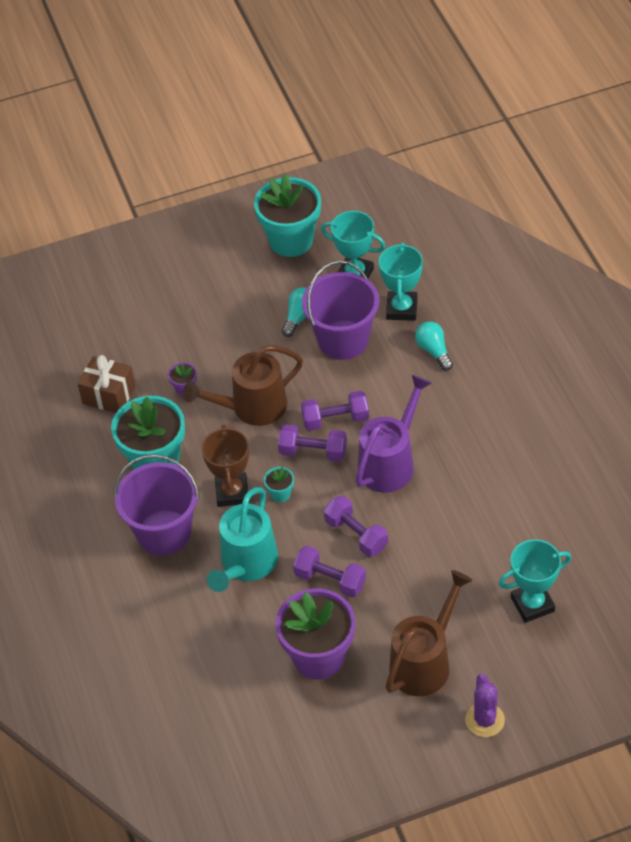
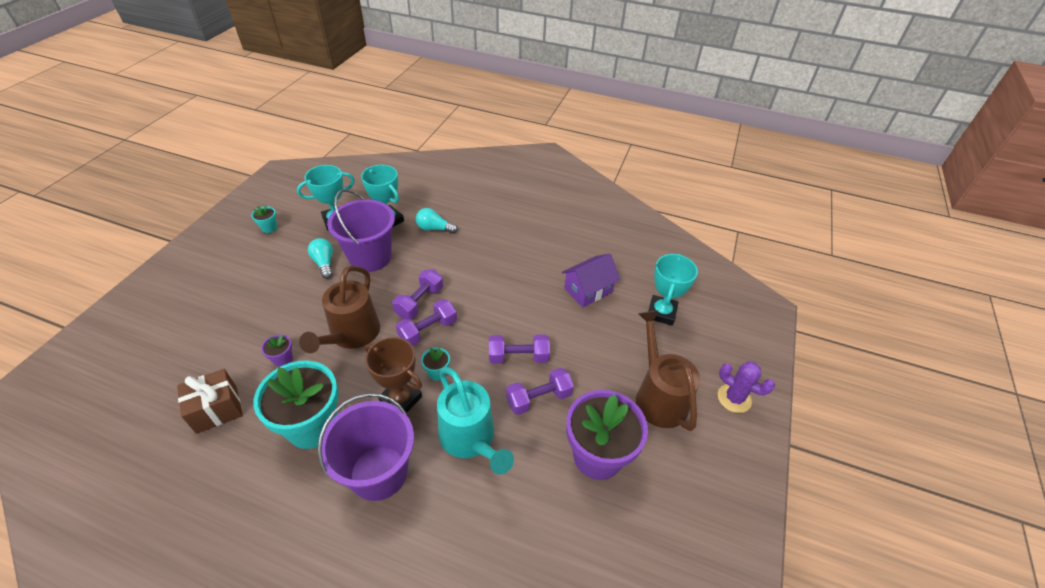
camera: 55 degrees left, 5 degrees down
(291, 240) = (269, 228): turquoise flower pot -> turquoise flower pot, size x0.41
(390, 462) = (485, 300): purple watering can -> none
(495, 528) = (588, 290): none -> purple house

